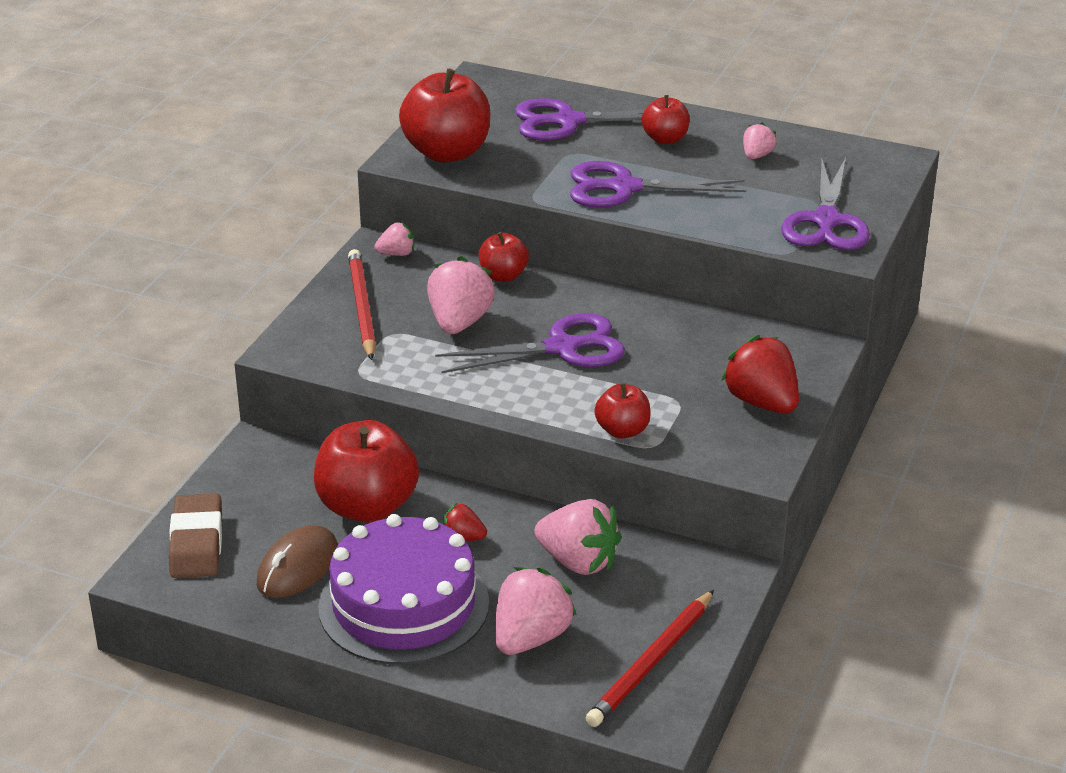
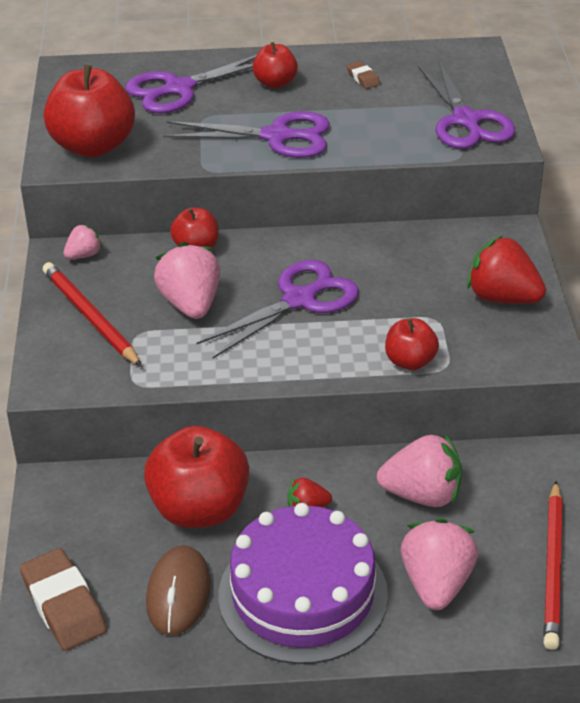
camera: 25 degrees left, 5 degrees up
(624, 188) = (277, 137): purple scissors -> purple scissors turned 150 degrees counterclockwise
(757, 156) = (363, 78): pink strawberry -> brown eraser

